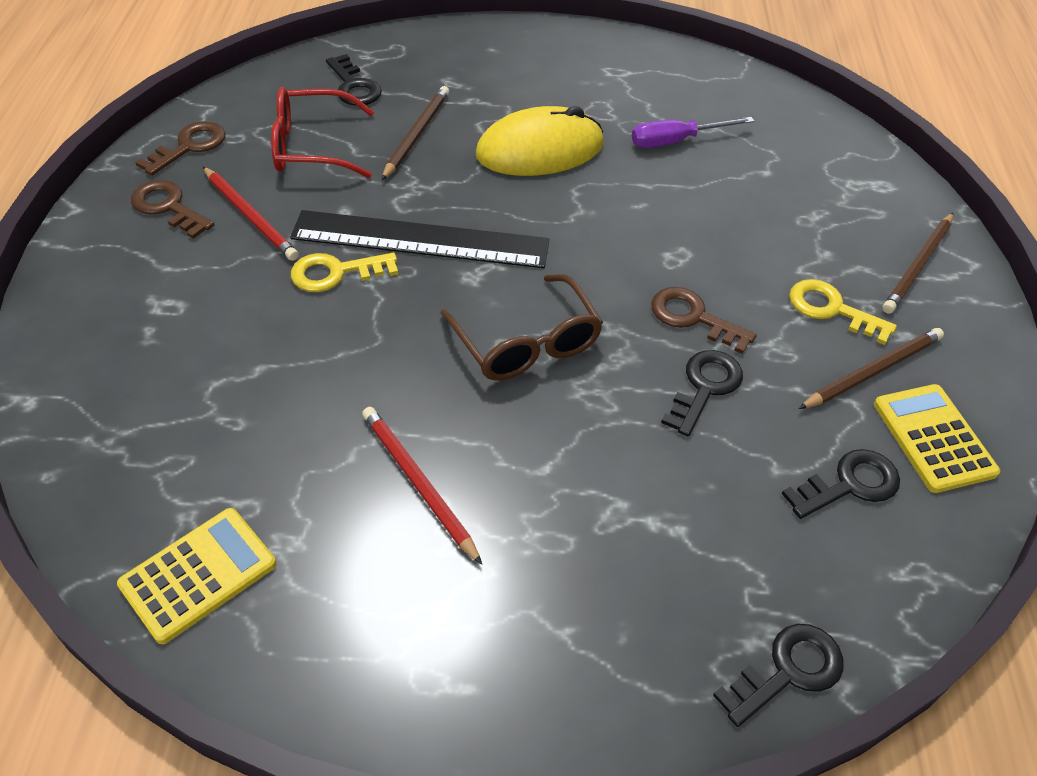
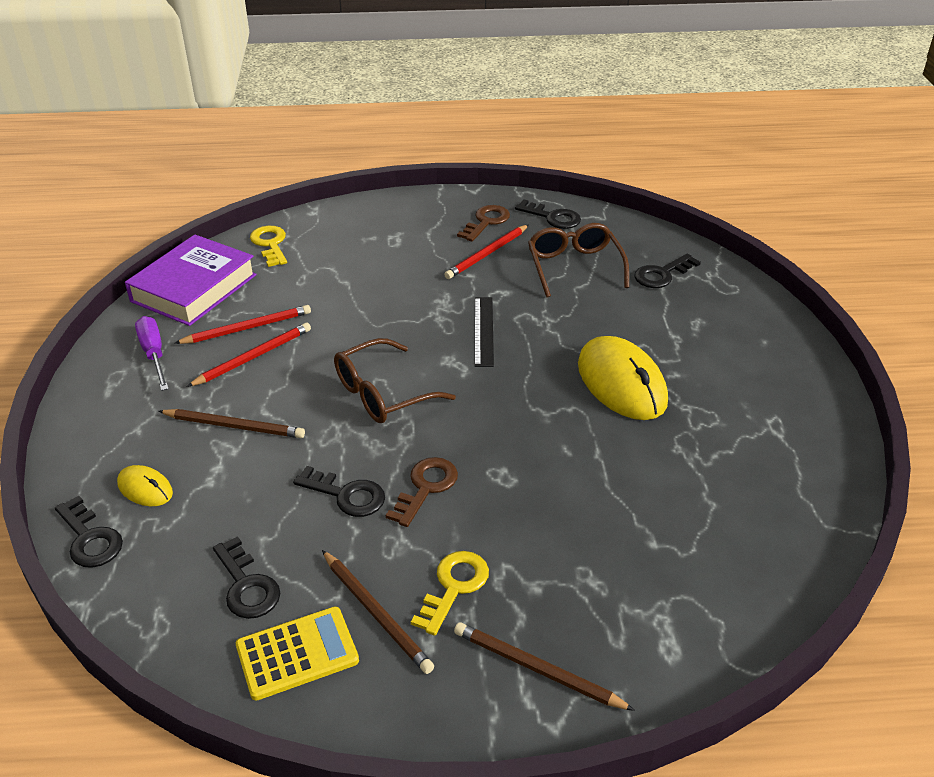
camera: 85 degrees right, 10 degrees down
(189, 146) = (553, 217): brown key -> black key
(198, 574) = (194, 288): yellow calculator -> purple book
(311, 147) = (574, 266): red glasses -> brown glasses
(335, 273) = (438, 298): yellow key -> yellow key (270, 244)
(342, 492) = (247, 328): none -> red pencil
(416, 134) = (612, 313): brown pencil -> brown pencil (234, 426)
(420, 240) = (483, 331): black ruler -> black ruler, size x0.56
(676, 141) = (675, 473): purple screwdriver -> purple screwdriver (154, 354)
(691, 609) = (145, 488): none -> yellow mouse

